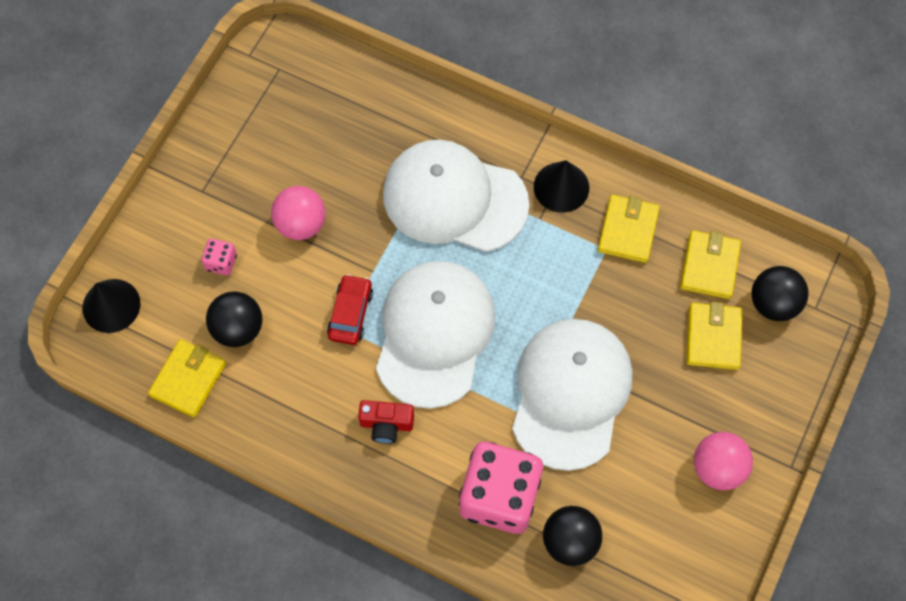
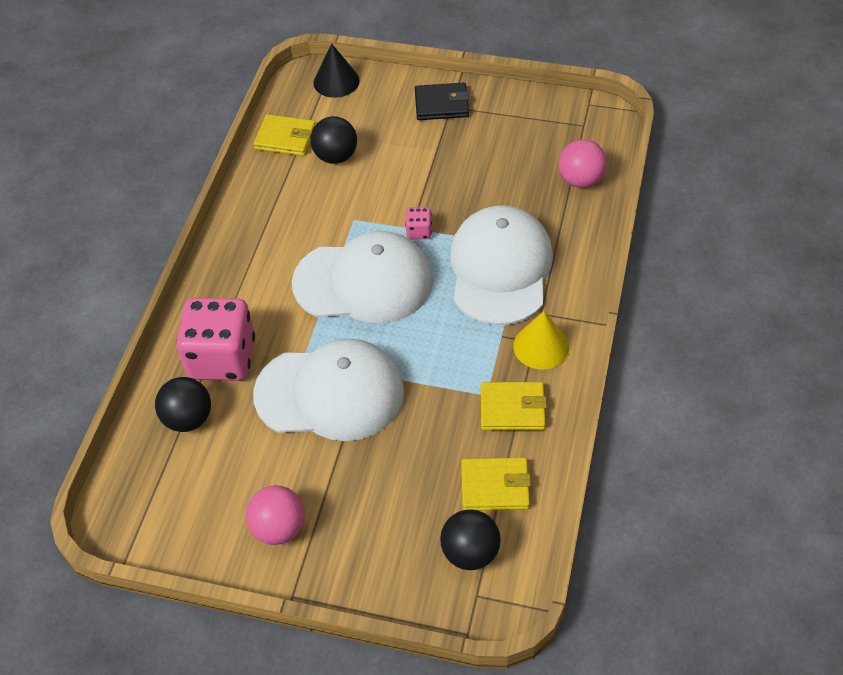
camera: 80 degrees right, 15 degrees down
(195, 199) = (441, 104): none -> black wallet
(221, 262) = (391, 133): pink dice -> pink dice (419, 231)
(301, 224) = (441, 172): pink ball -> pink ball (581, 180)
(350, 313) = (367, 222): red car -> none
(386, 425) = (272, 267): red camera -> none
(561, 187) = (541, 346): black cone -> yellow cone
(713, 337) = (417, 502): yellow wallet -> none

